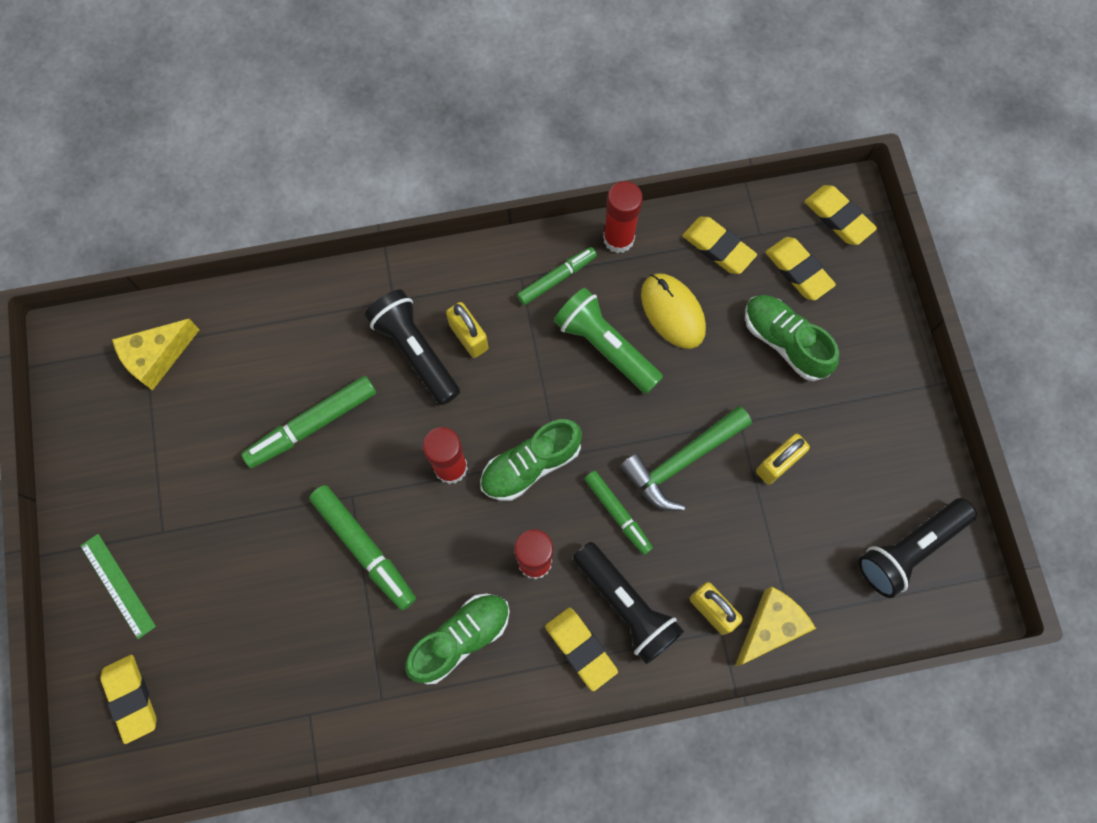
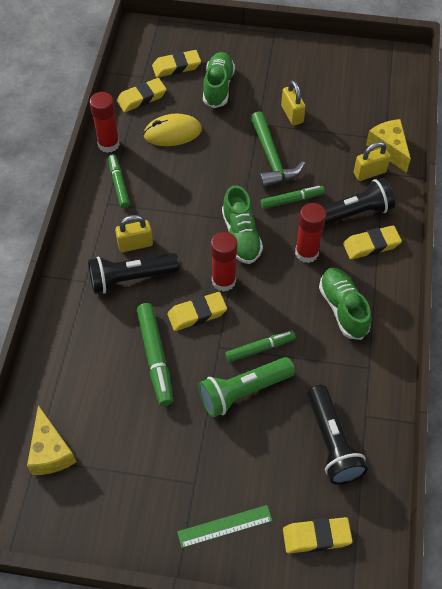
camera: 70 degrees left, 15 degrees down
(364, 548) = (260, 348): green marker -> green marker, size x0.66
(605, 347) = (179, 173): green flashlight -> green flashlight (243, 391)
(785, 342) = (218, 87): green shoe -> green shoe turned 120 degrees clockwise
(838, 217) = (152, 39): yellow eraser -> yellow eraser (197, 314)
(909, 549) = (365, 75): black flashlight -> black flashlight (332, 442)

